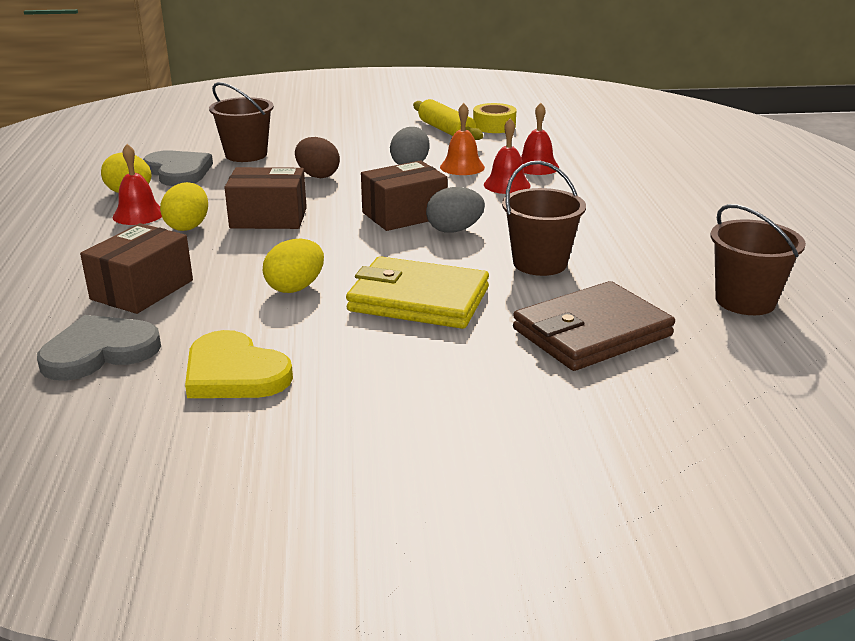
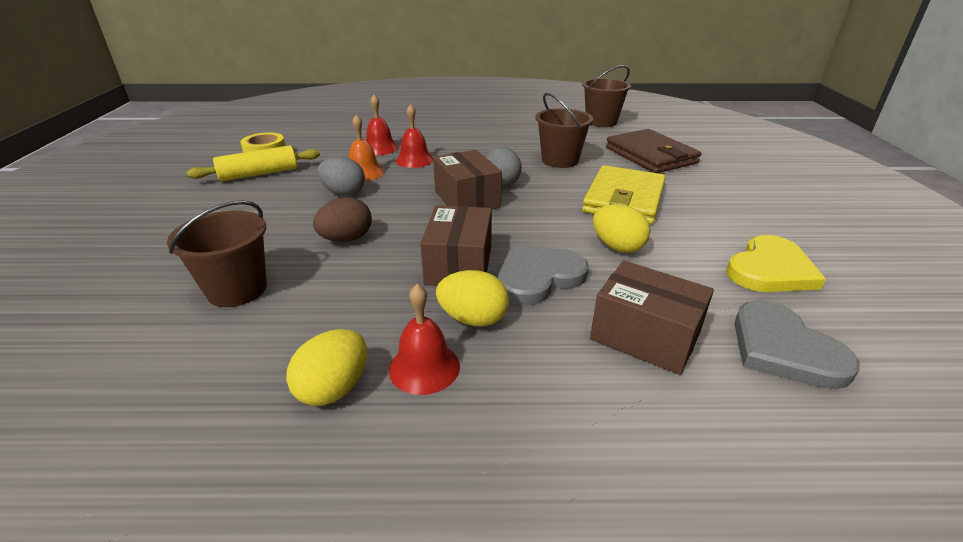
camera: 85 degrees left, 5 degrees up
(178, 171) = (266, 346): grey heart -> grey heart (538, 277)

